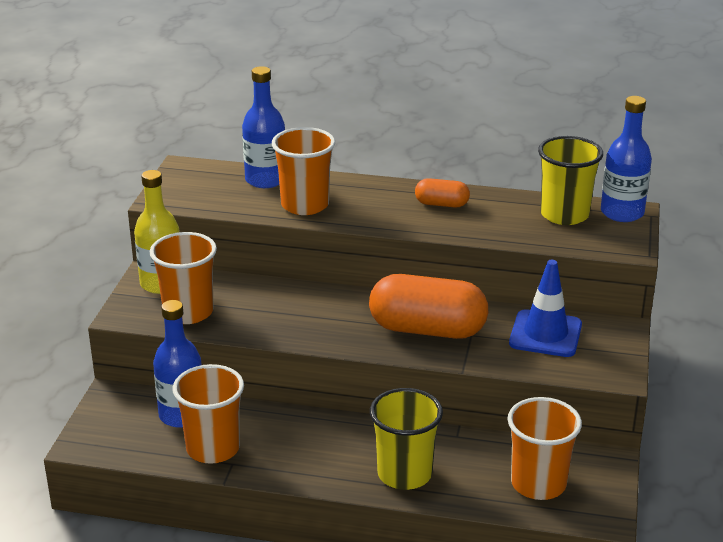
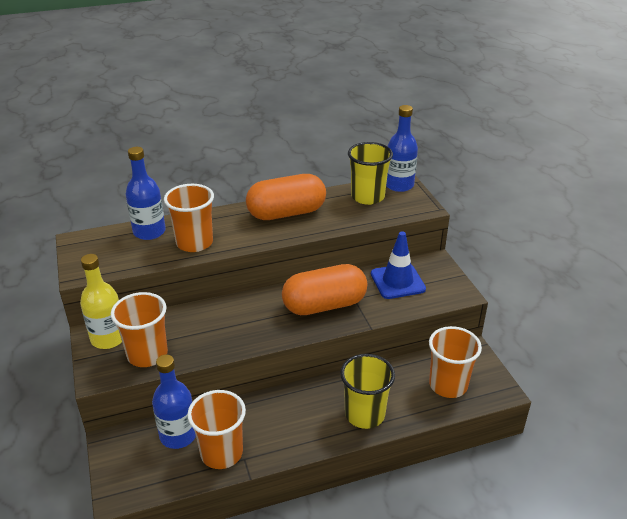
camera: 30 degrees left, 5 degrees up
(441, 204) = (286, 213): orange capsule -> orange capsule, size x2.03

